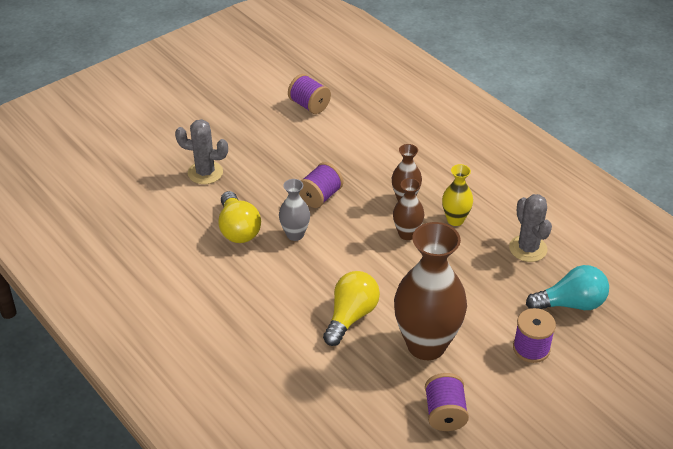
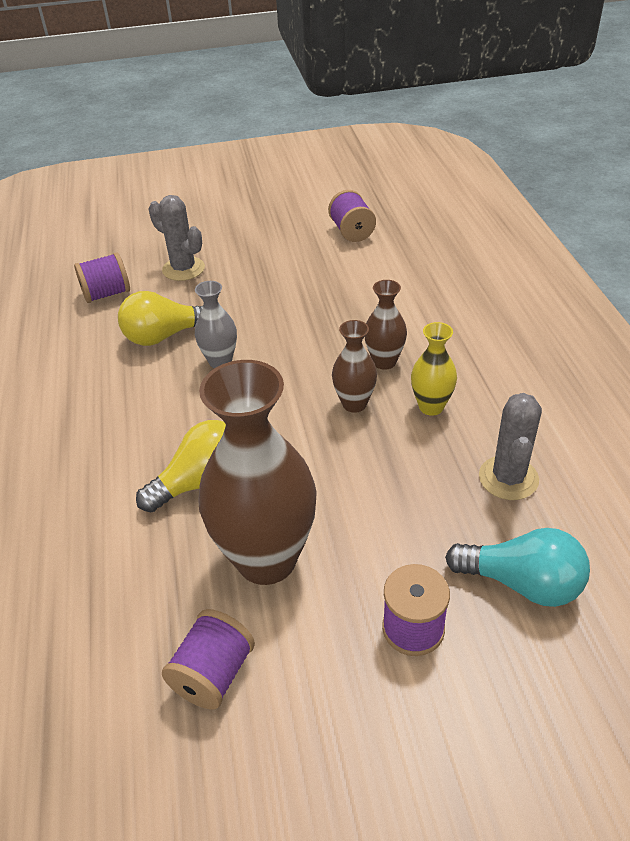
camera: 30 degrees right, 0 degrees up
(238, 229) = (164, 336): yellow light bulb -> yellow light bulb turned 60 degrees clockwise
(320, 196) = (284, 328): purple spool -> purple spool (107, 294)

